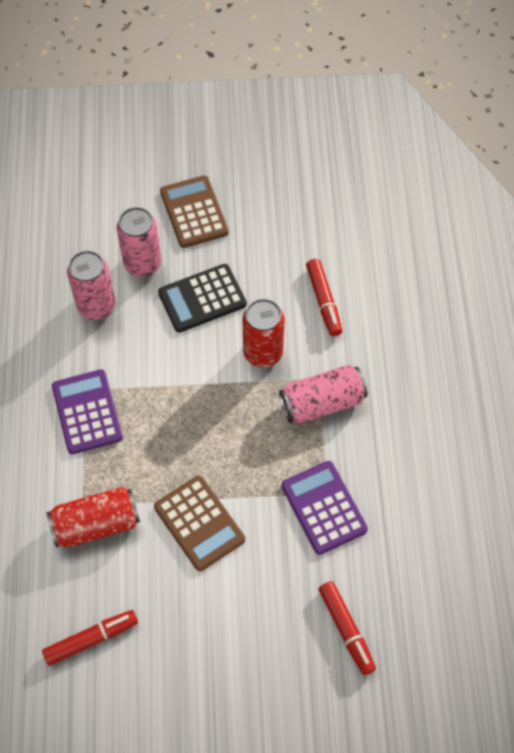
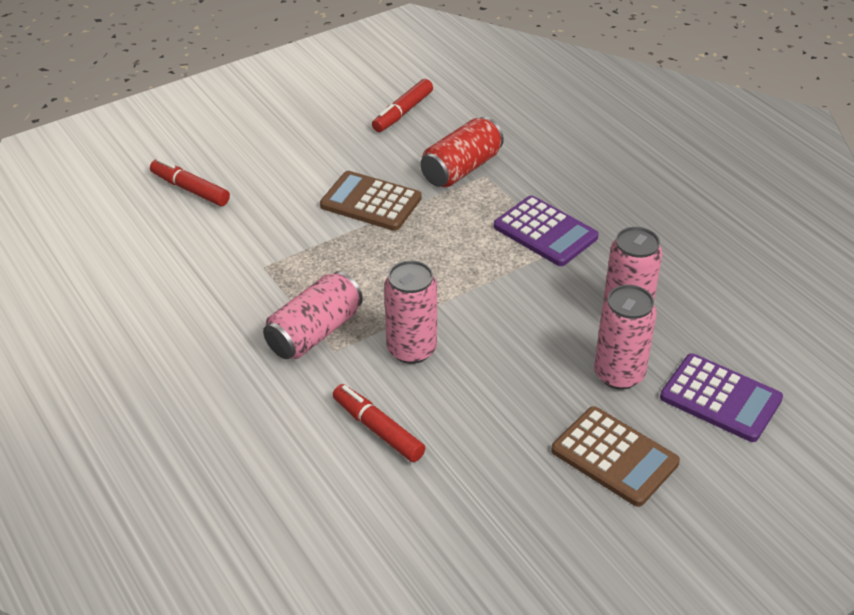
camera: 150 degrees right, 20 degrees down
(202, 299) = (521, 370): black calculator -> none
(263, 352) = (411, 349): red can -> pink can
(323, 508) = (260, 255): purple calculator -> purple calculator (720, 398)

